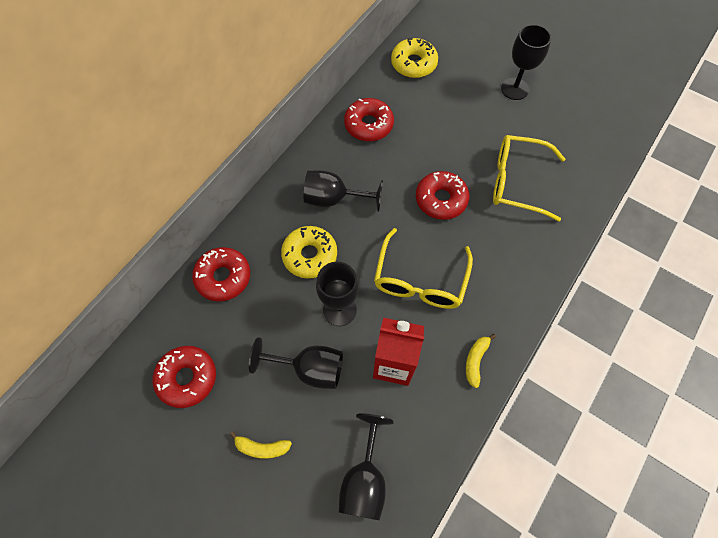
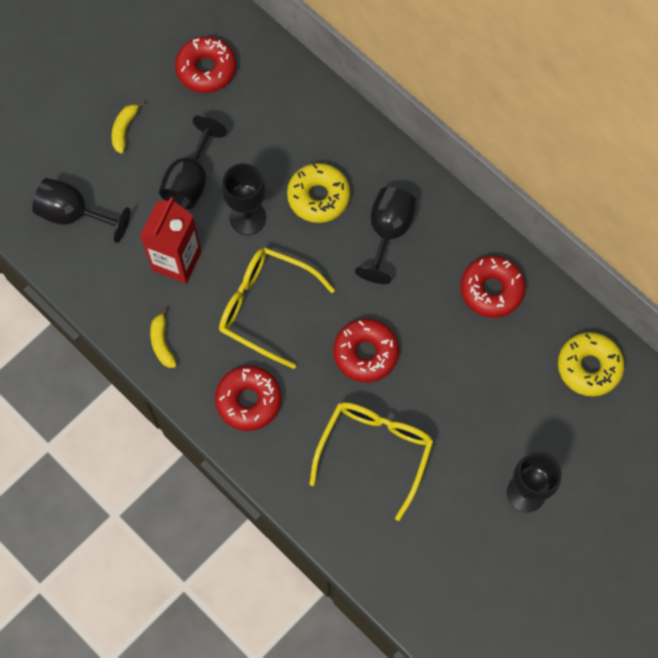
camera: 100 degrees right, 5 degrees up
(223, 277) = (309, 108): red donut -> red donut (248, 400)
(475, 360) = (162, 343): yellow banana -> yellow banana turned 135 degrees counterclockwise

